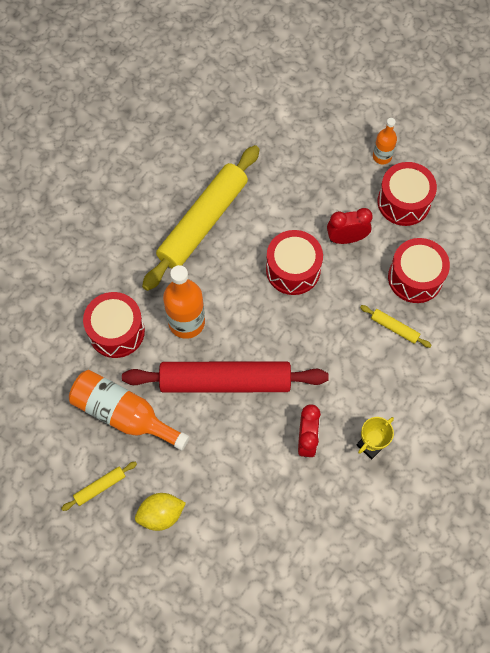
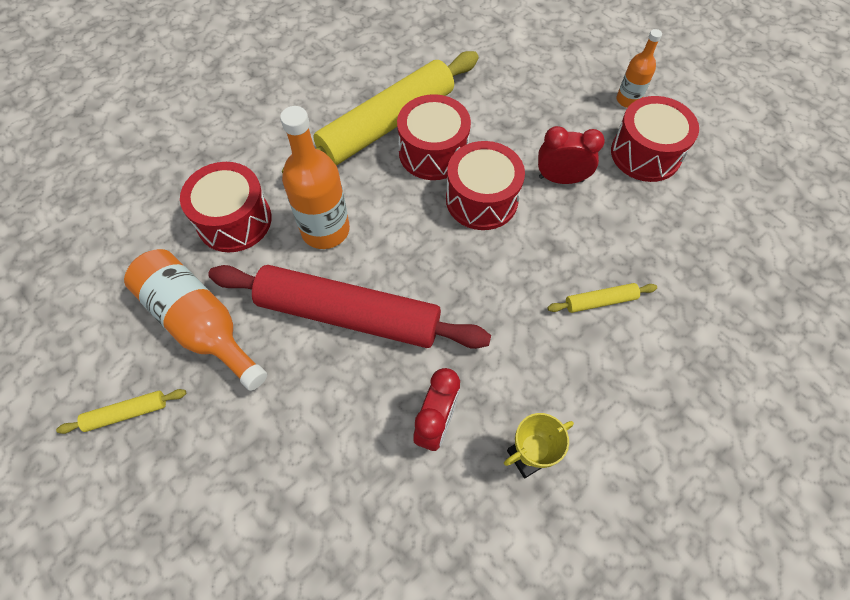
camera: 15 degrees right, 5 degrees down
(161, 514) = (192, 477): yellow lemon -> none
(394, 328) = (600, 301): yellow rolling pin -> yellow rolling pin turned 60 degrees counterclockwise
(415, 278) = (643, 244): red drum -> red drum (433, 152)

